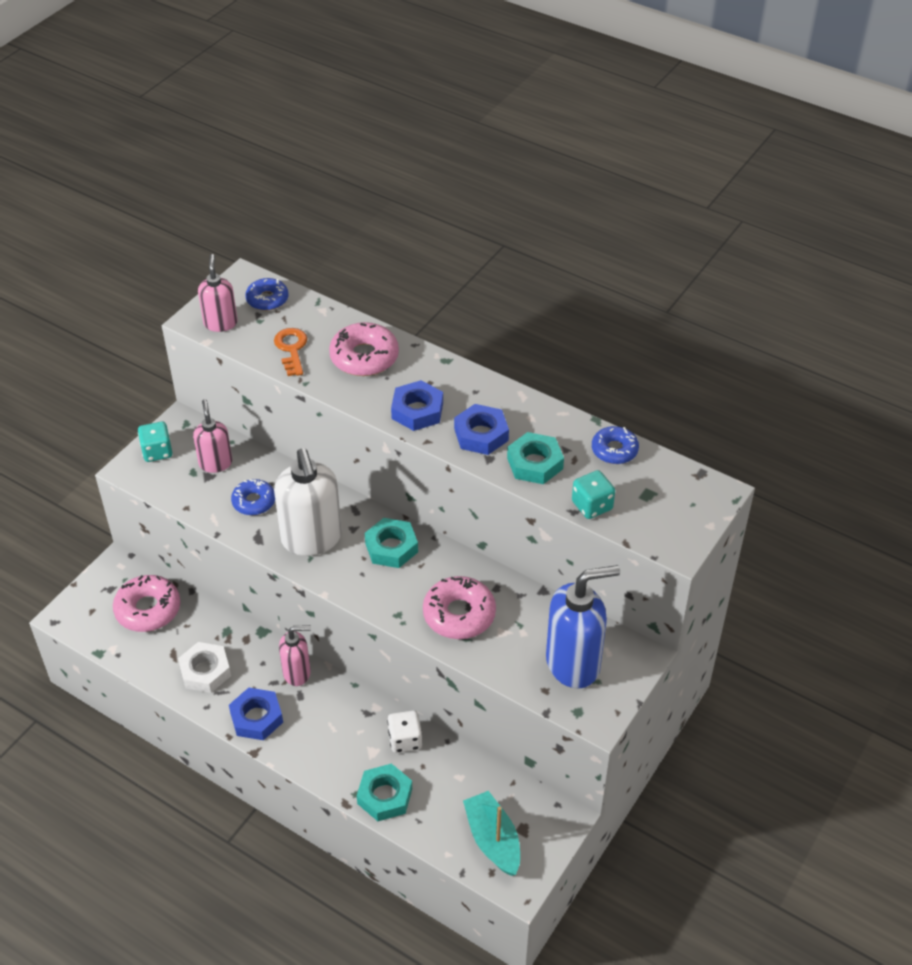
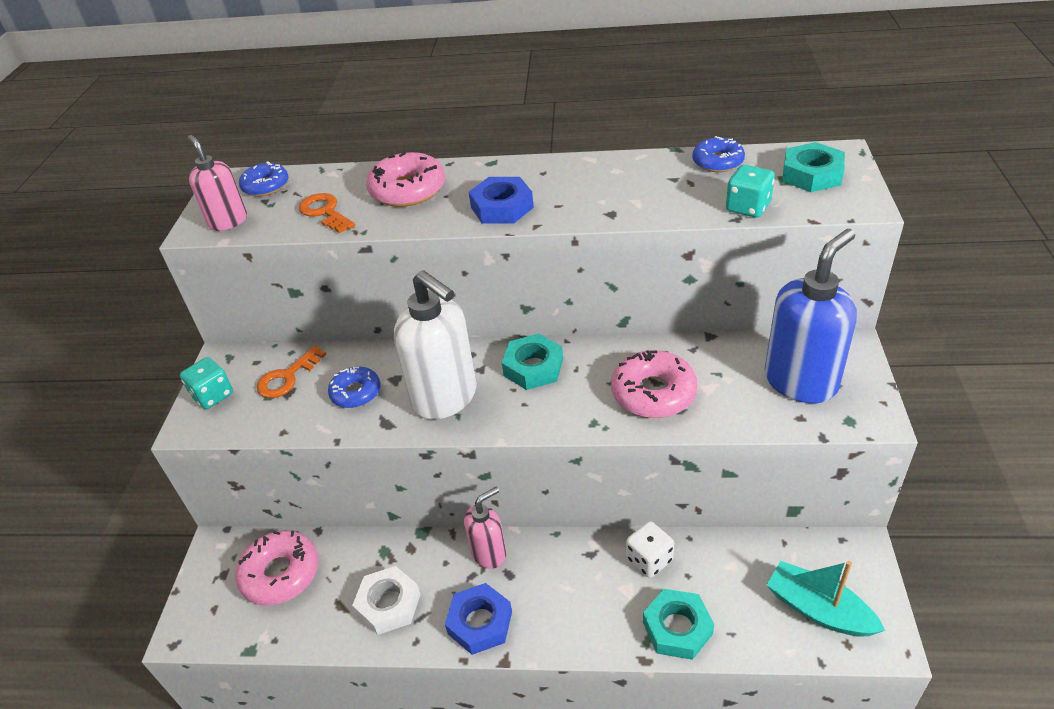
camera: 25 degrees left, 5 degrees down
(215, 463) = (287, 377): pink soap dispenser -> orange key
(481, 434) = (583, 199): blue nut -> none
(534, 463) = (658, 199): turquoise nut -> turquoise nut (811, 174)

